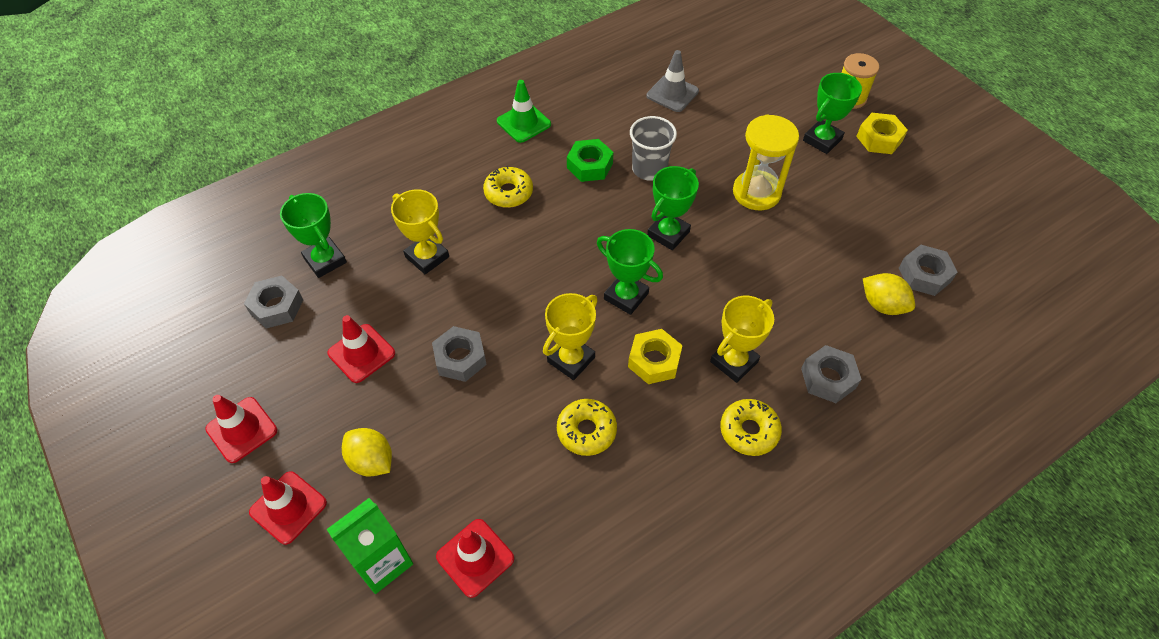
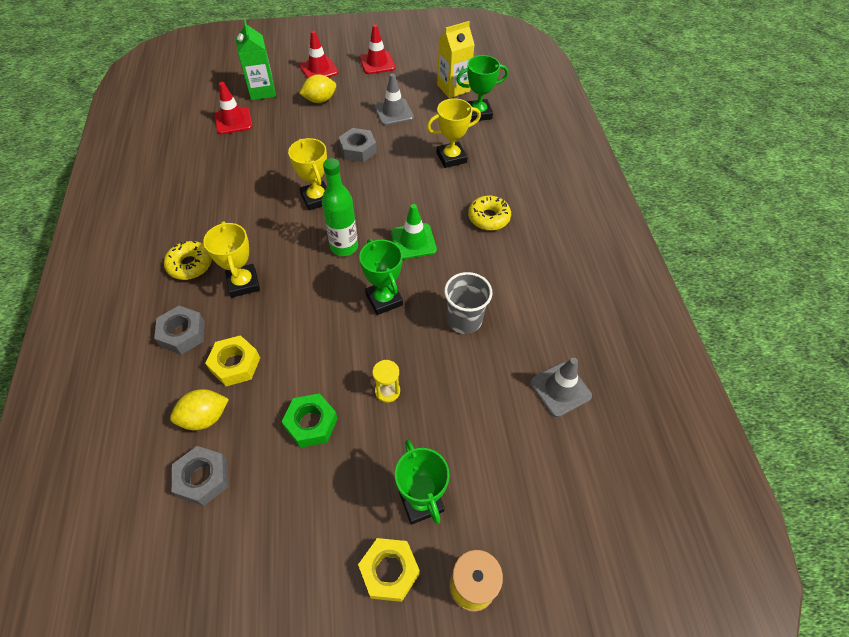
camera: 115 degrees right, 0 degrees up
(276, 306) = (453, 88): grey nut -> yellow carton
(361, 353) = (393, 112): red traffic cone -> grey traffic cone
(523, 123) = (568, 254): green traffic cone -> green traffic cone (413, 241)
(586, 431) = (262, 187): yellow donut -> none
(589, 165) = (491, 279): green nut -> green nut (311, 423)
(626, 296) = (344, 247): green trophy -> green bottle
(654, 361) = (281, 239): yellow nut -> yellow nut (235, 364)
(756, 192) = (387, 391): yellow hourglass -> yellow hourglass, size x0.49

